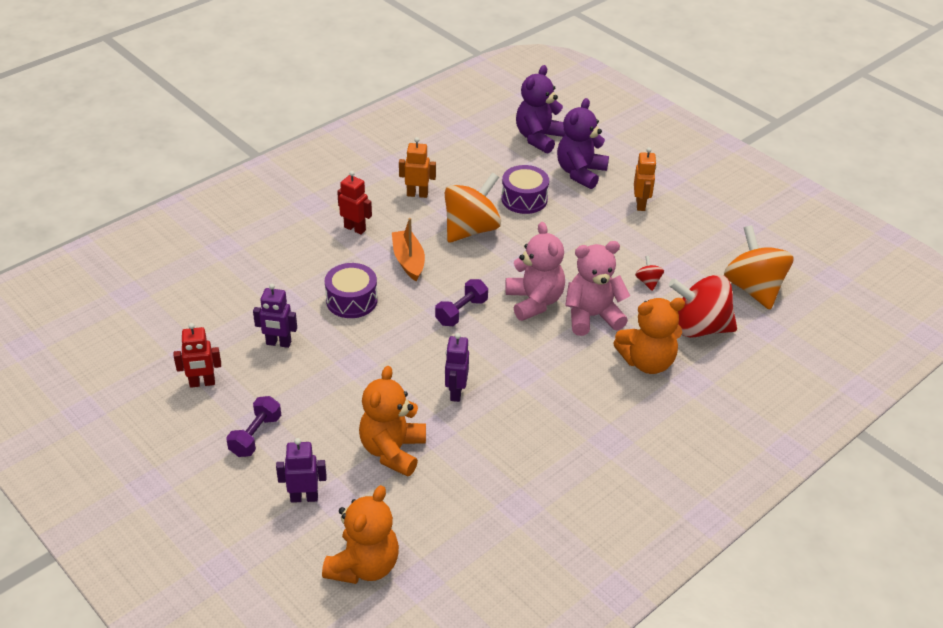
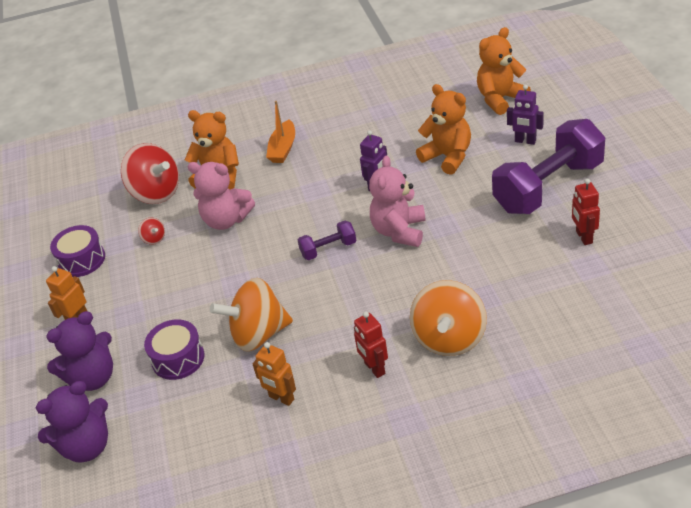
camera: 145 degrees left, 0 degrees up
(202, 383) = (583, 237): red robot -> red robot turned 120 degrees counterclockwise
(255, 436) = (548, 187): purple dumbbell -> purple dumbbell, size x2.20
(278, 343) = (504, 258): purple robot -> none
(351, 300) = (419, 284): purple drum -> purple drum (82, 260)
(392, 451) = (448, 157): orange teddy bear -> orange teddy bear turned 90 degrees counterclockwise
(408, 261) = (342, 313): orange boat -> orange boat (283, 149)
(534, 302) = (261, 244): pink teddy bear -> pink teddy bear (399, 231)
(648, 282) = (154, 239): red spinning top -> red spinning top turned 60 degrees counterclockwise
(753, 289) = (82, 213): orange spinning top -> orange spinning top (449, 338)

